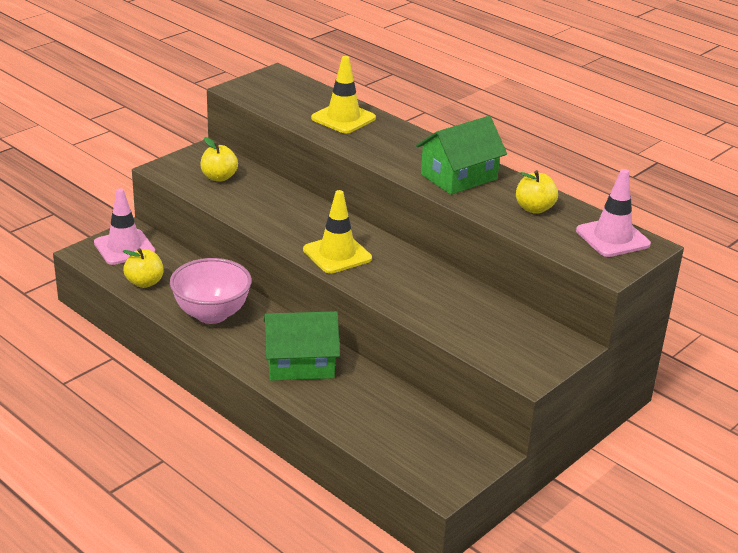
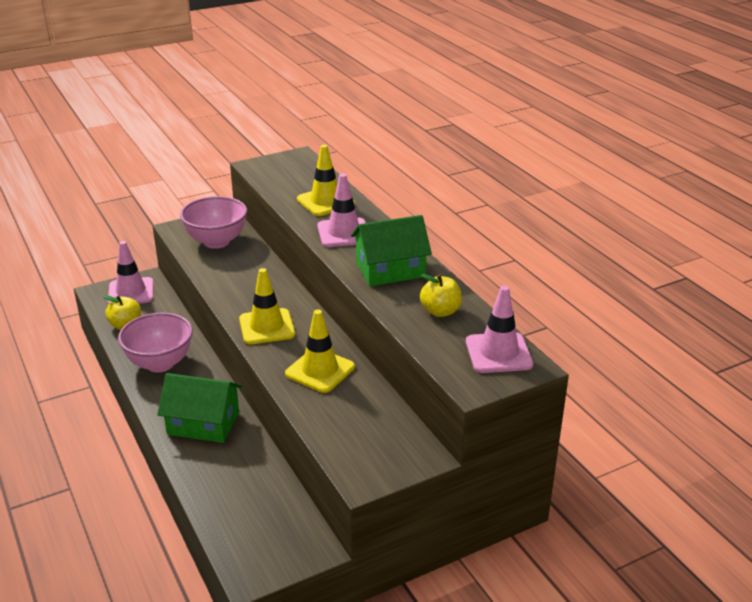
camera: 20 degrees right, 0 degrees up
(219, 177) = (216, 242): yellow apple -> pink bowl
(386, 147) = (343, 233): none -> pink traffic cone
(420, 287) = (320, 370): none -> yellow traffic cone

